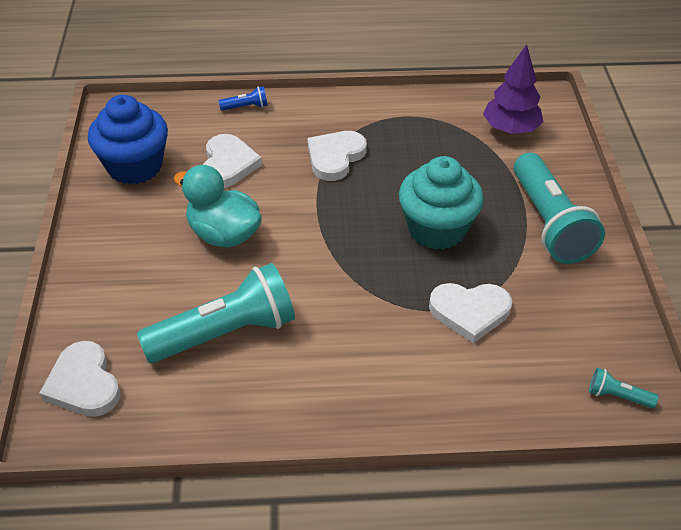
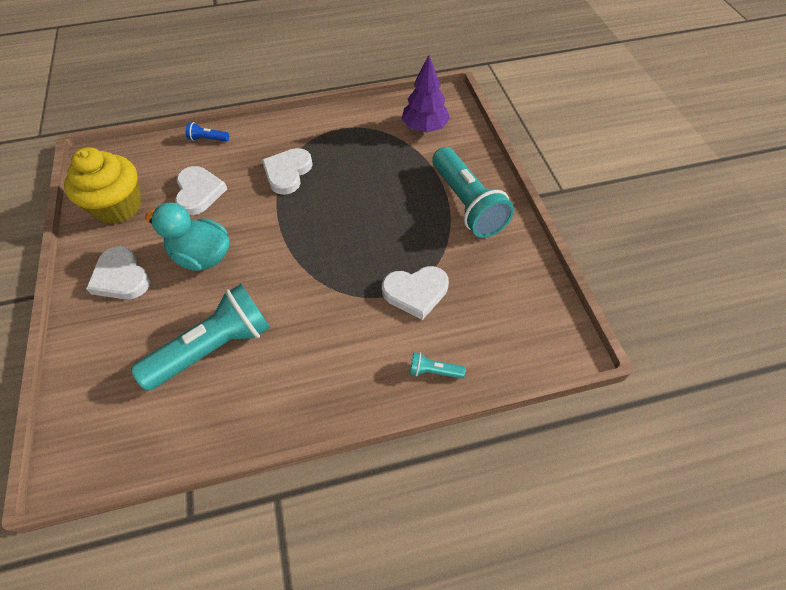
camera: 10 degrees left, 10 degrees up
(84, 384) = (93, 419): white heart -> white heart (121, 277)
(135, 166) = (118, 206): blue cupcake -> yellow cupcake
(246, 107) = (208, 139): blue flashlight -> blue flashlight turned 150 degrees counterclockwise
(437, 229) = (378, 223): turquoise cupcake -> none
(617, 396) = (543, 346): turquoise flashlight -> turquoise flashlight (434, 371)

